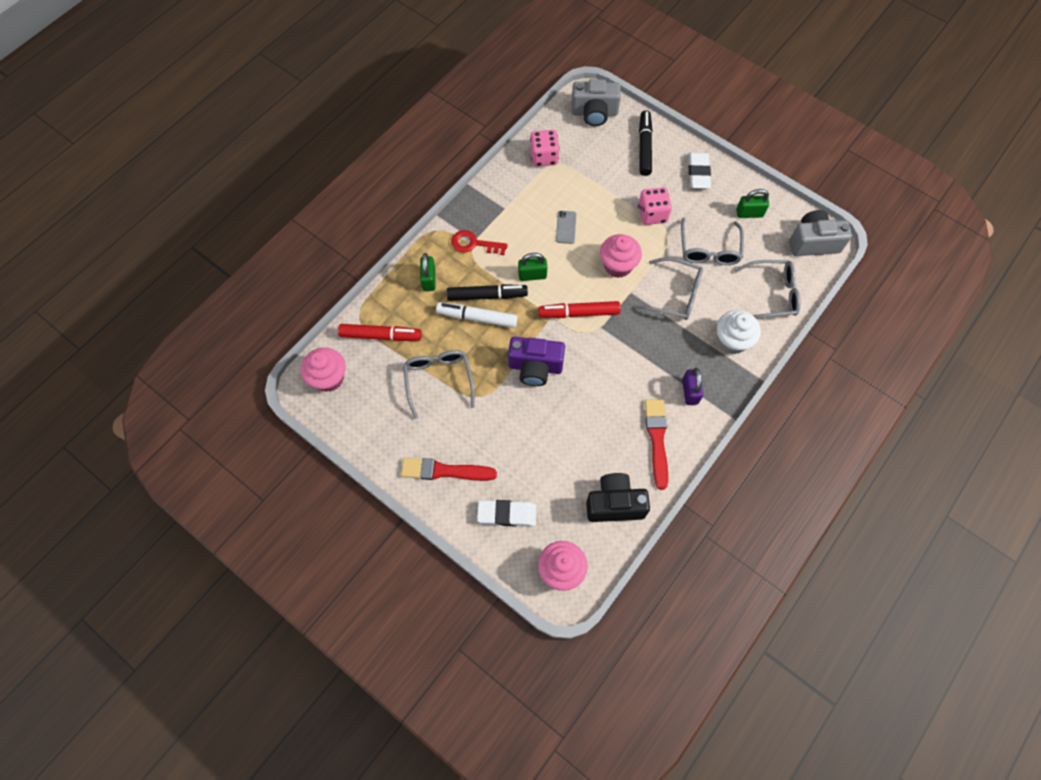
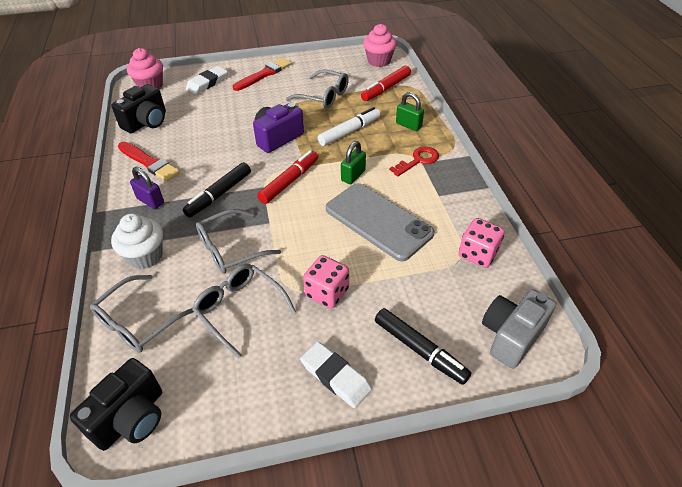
camera: 130 degrees right, 20 degrees down
(487, 295) = (362, 144): black marker -> black marker (219, 194)
(566, 227) = (378, 221): grey phone -> grey phone, size x2.50
(617, 265) = (302, 230): pink cupcake -> none
(749, 213) = (235, 383): green padlock -> none
(813, 242) = (131, 418): grey camera -> black camera

